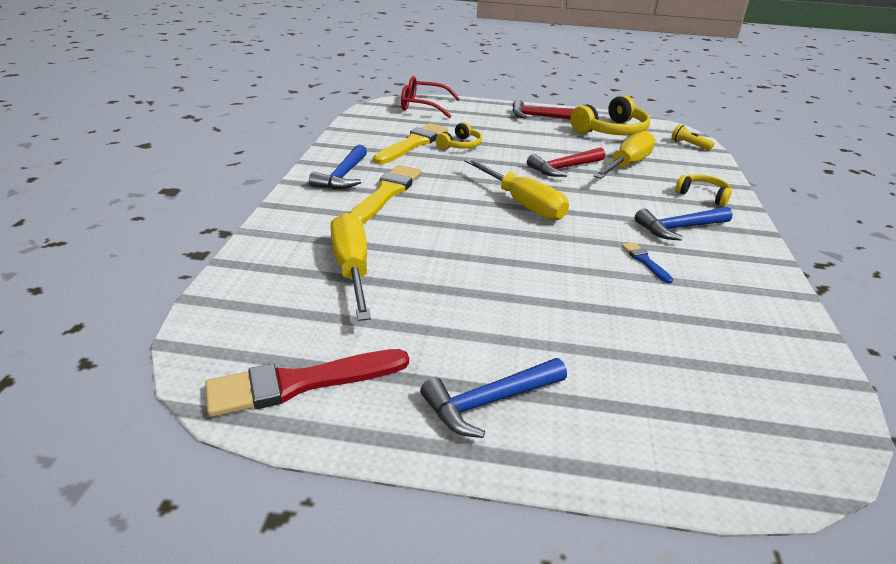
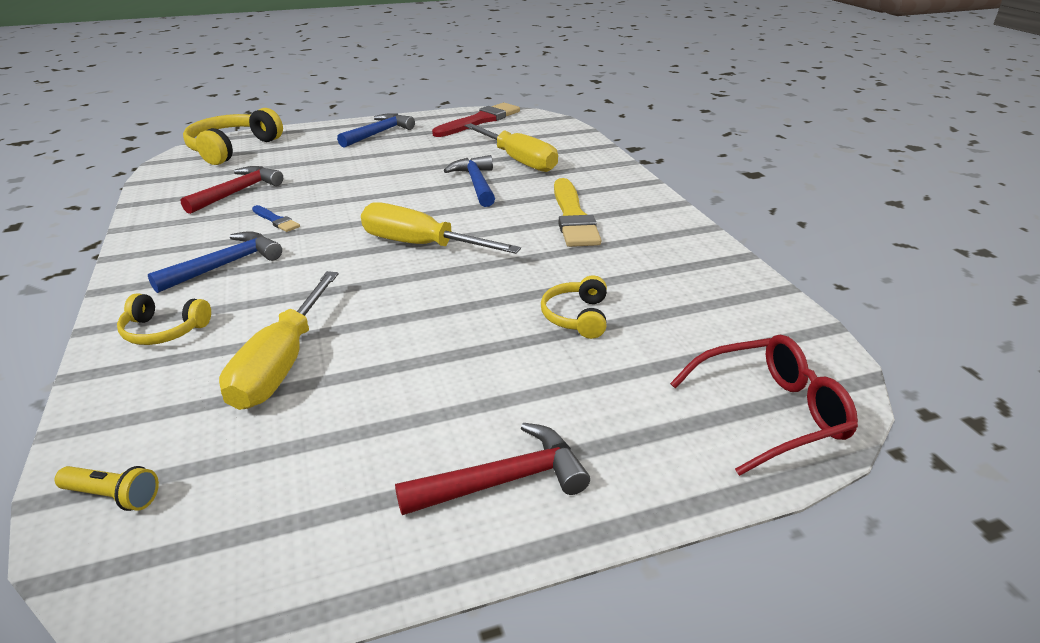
camera: 155 degrees right, 0 degrees up
(343, 176) = (643, 222): blue hammer -> blue hammer (476, 183)
(413, 144) = (642, 295): yellow brush -> none
(564, 168) = (389, 319): red hammer -> red hammer (238, 192)
(611, 131) = (311, 485): yellow headphones -> yellow headphones (232, 148)

